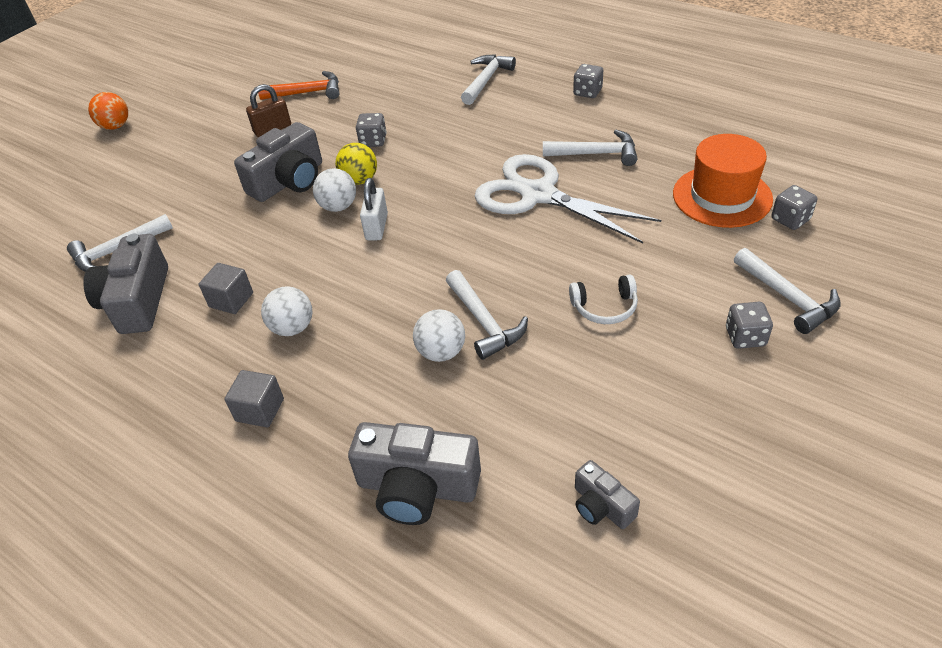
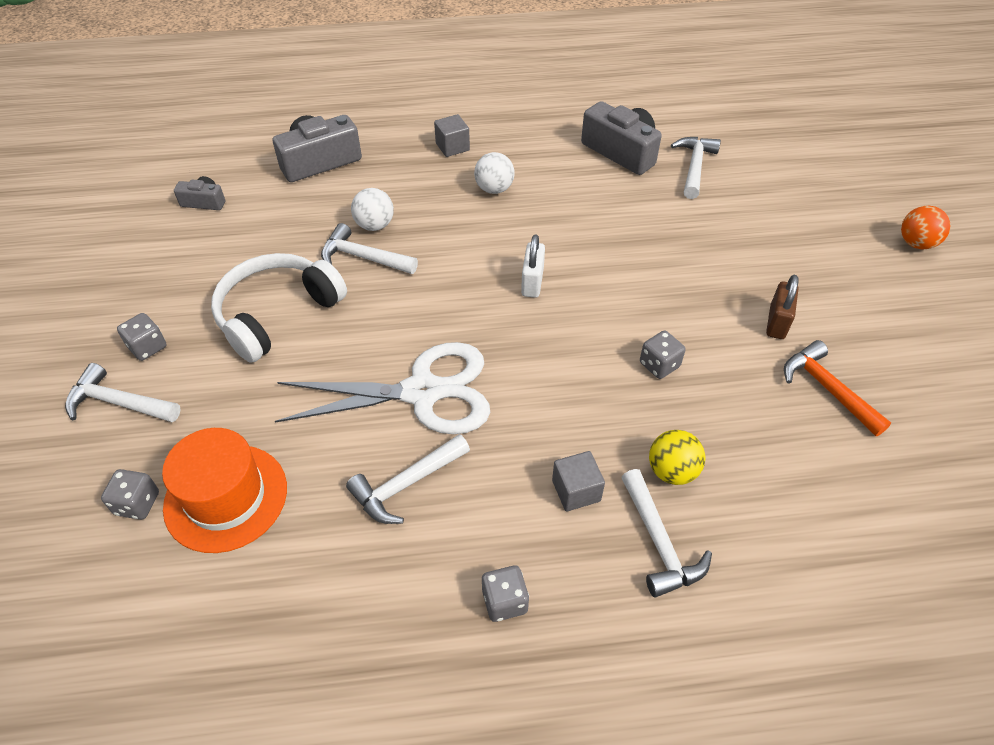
camera: 135 degrees right, 5 degrees up
(231, 300) = (561, 182): grey cube -> grey cube (576, 491)
(289, 181) = (668, 280): grey camera -> none
(307, 93) = (827, 389): orange hammer -> orange hammer turned 105 degrees clockwise
(338, 207) = (589, 282): white ball -> none
(359, 180) = (608, 315): yellow ball -> yellow ball (672, 471)
(376, 227) = (532, 282): white padlock -> white padlock turned 45 degrees clockwise
(604, 307) = (277, 314): white headphones -> white headphones, size x2.01

